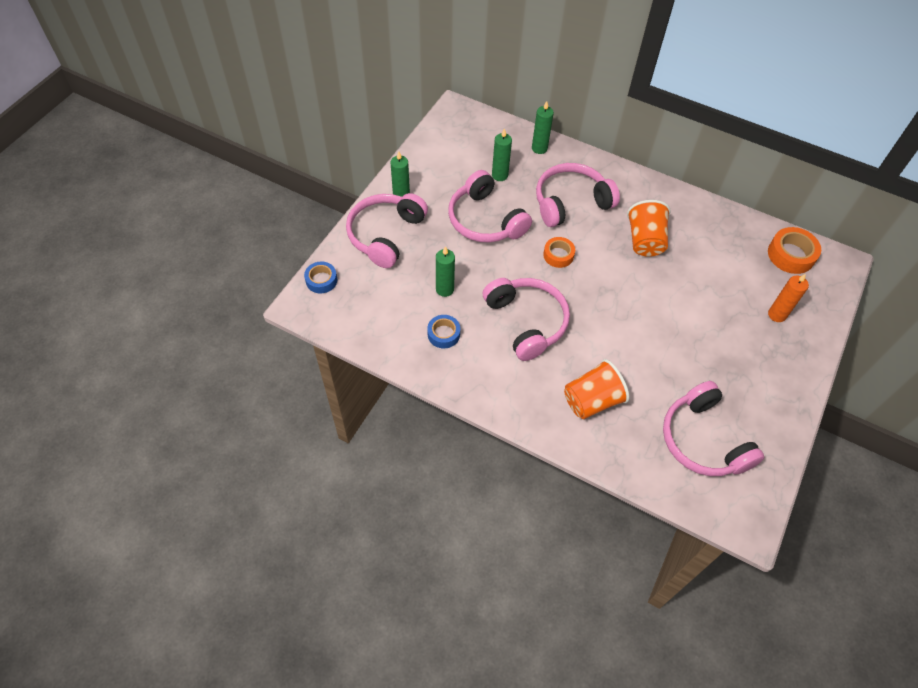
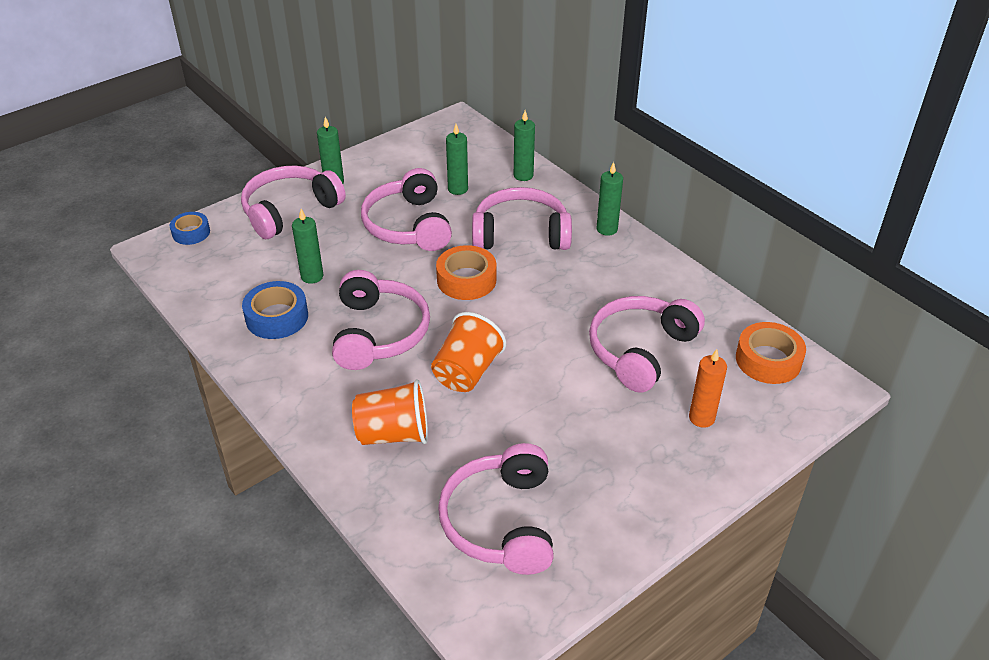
camera: 25 degrees right, 15 degrees down
(443, 334) = (277, 317): blue tape -> blue tape, size x1.53
(558, 255) = (466, 280): orange tape -> orange tape, size x1.53
(627, 179) = (607, 229): none -> green candle
(645, 241) = (583, 294): orange cup -> orange cup (467, 372)
(709, 275) = (640, 350): none -> pink headphones

